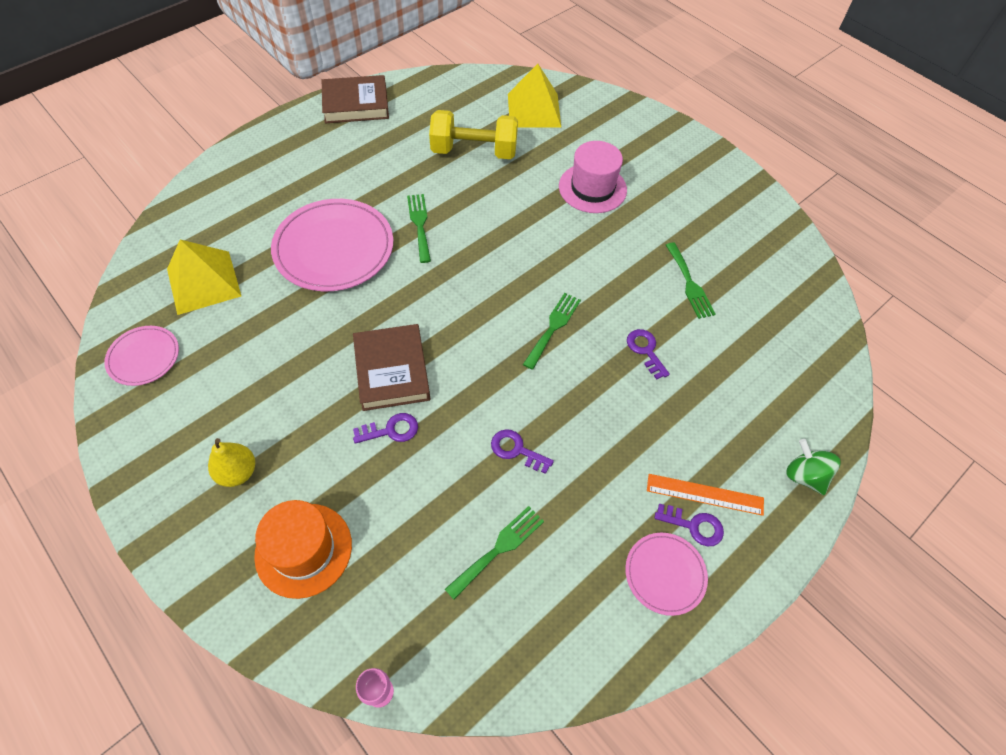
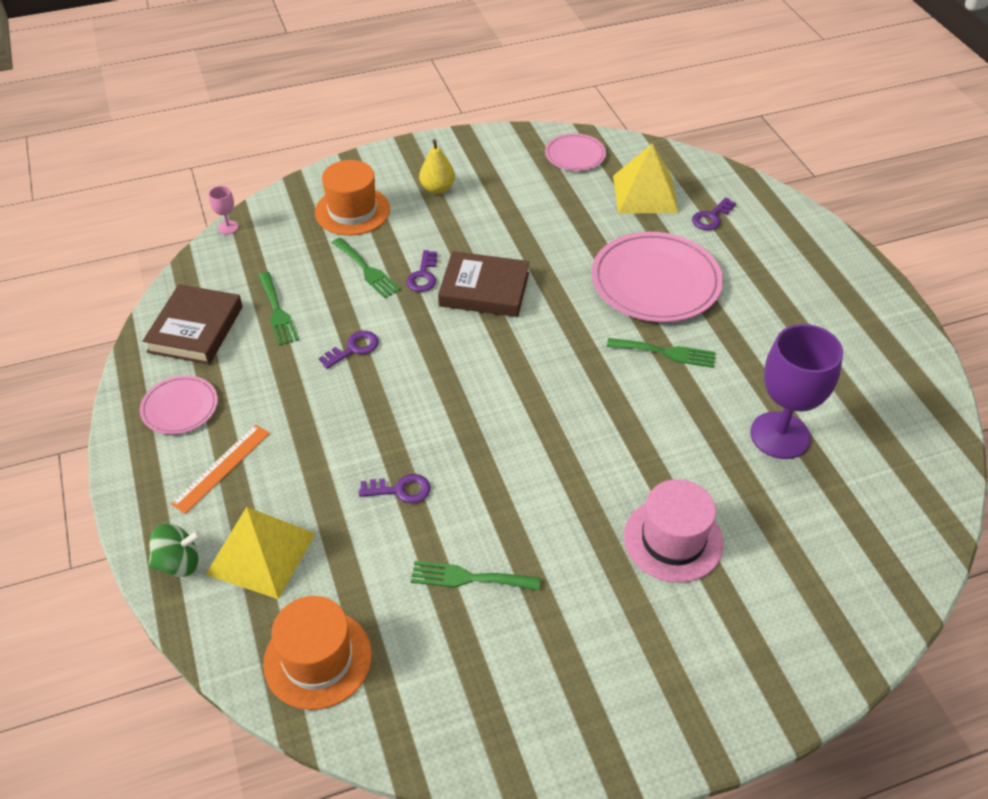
camera: 115 degrees right, 10 degrees down
(356, 104) = (900, 345): brown book -> brown book (196, 329)
(474, 151) = (780, 435): yellow dumbbell -> purple goblet
(534, 110) = (856, 530): yellow pyramid -> yellow pyramid (261, 553)
(553, 327) = (472, 420): green fork -> green fork (367, 270)
(694, 526) = (201, 446): purple key -> purple key (711, 217)
(803, 345) = (318, 659): none -> orange hat

